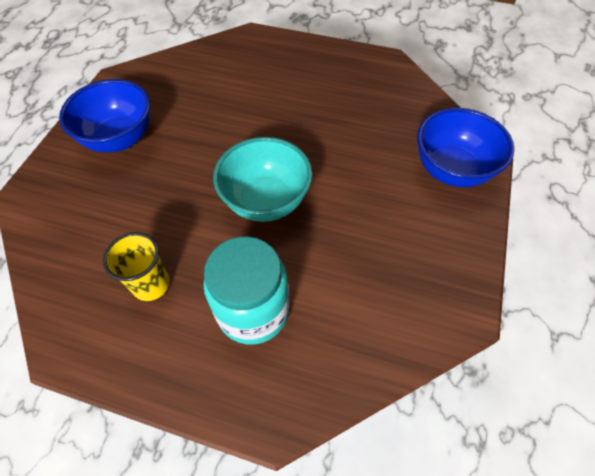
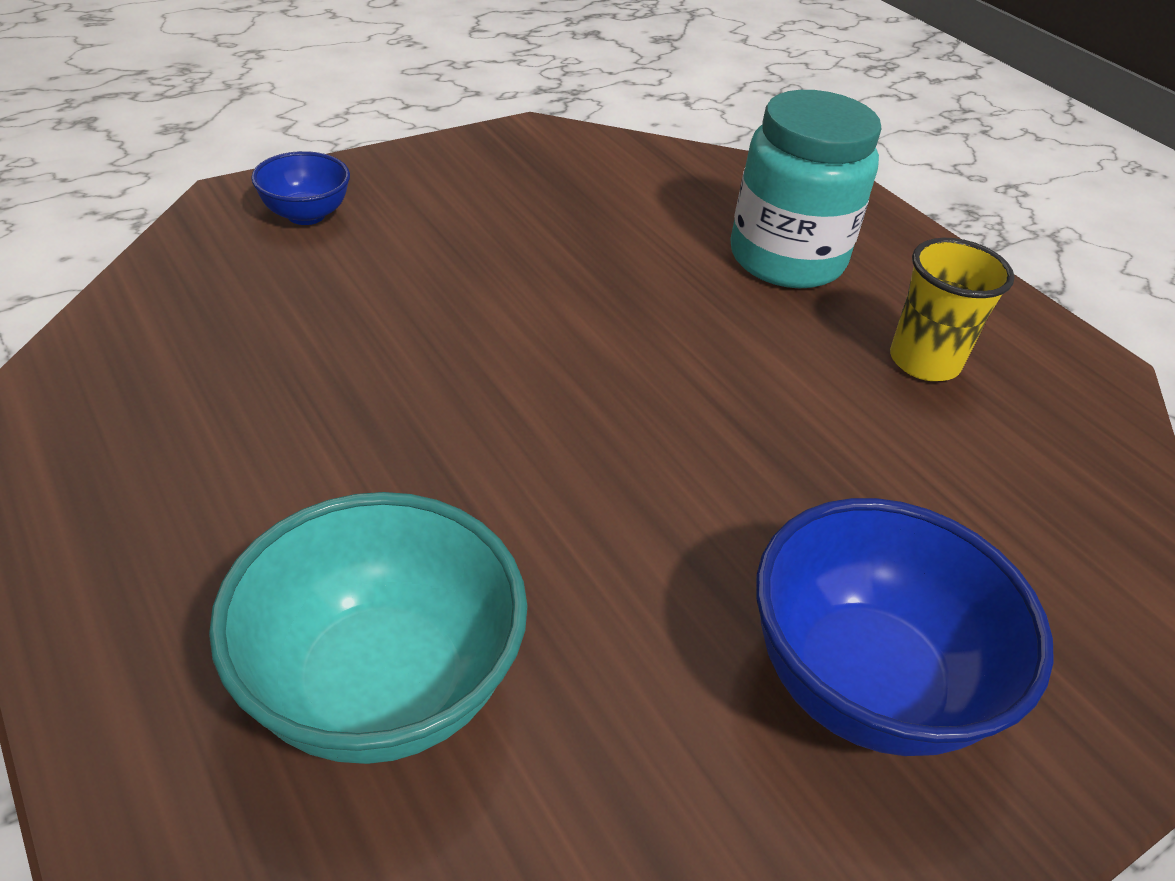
camera: 145 degrees left, 15 degrees down
(266, 201) = (640, 351): turquoise bowl -> turquoise bowl (381, 686)
(452, 170) = (306, 215): blue bowl -> blue bowl, size x0.53

